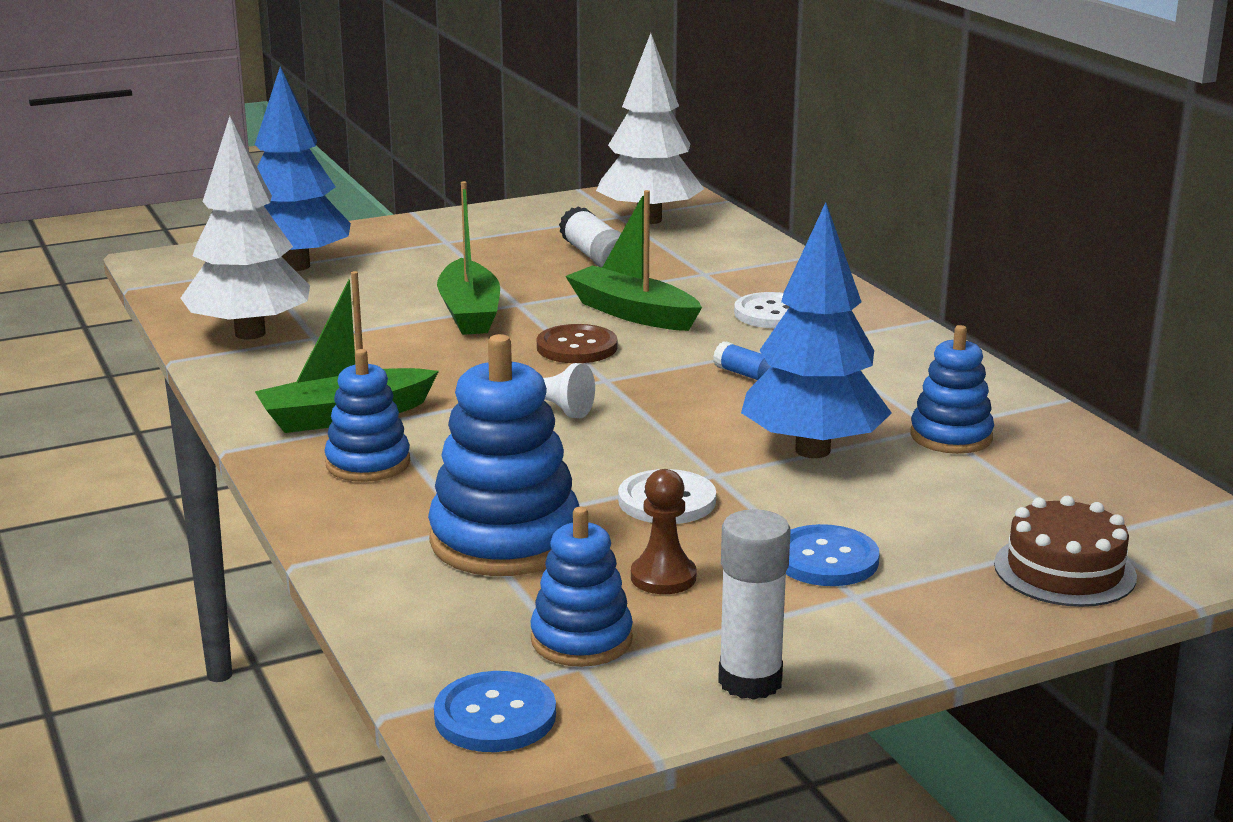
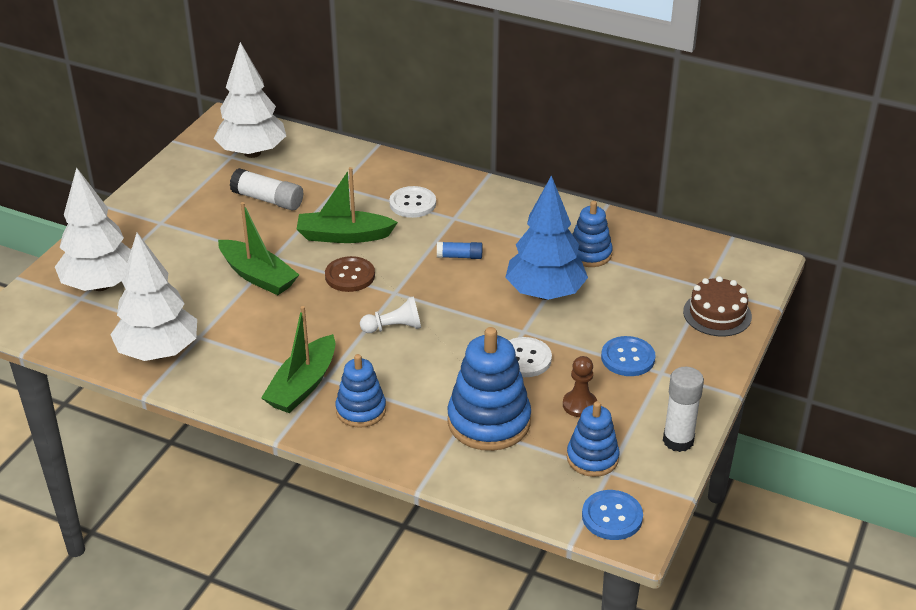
camera: 40 degrees left, 15 degrees up
(296, 266) = (101, 285): blue tree -> white tree

